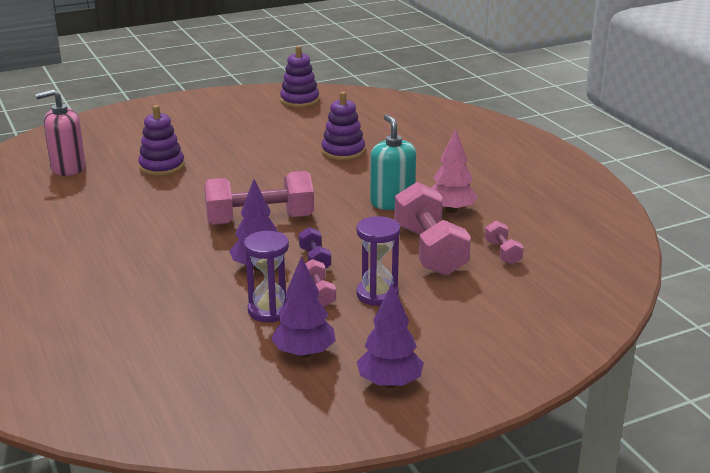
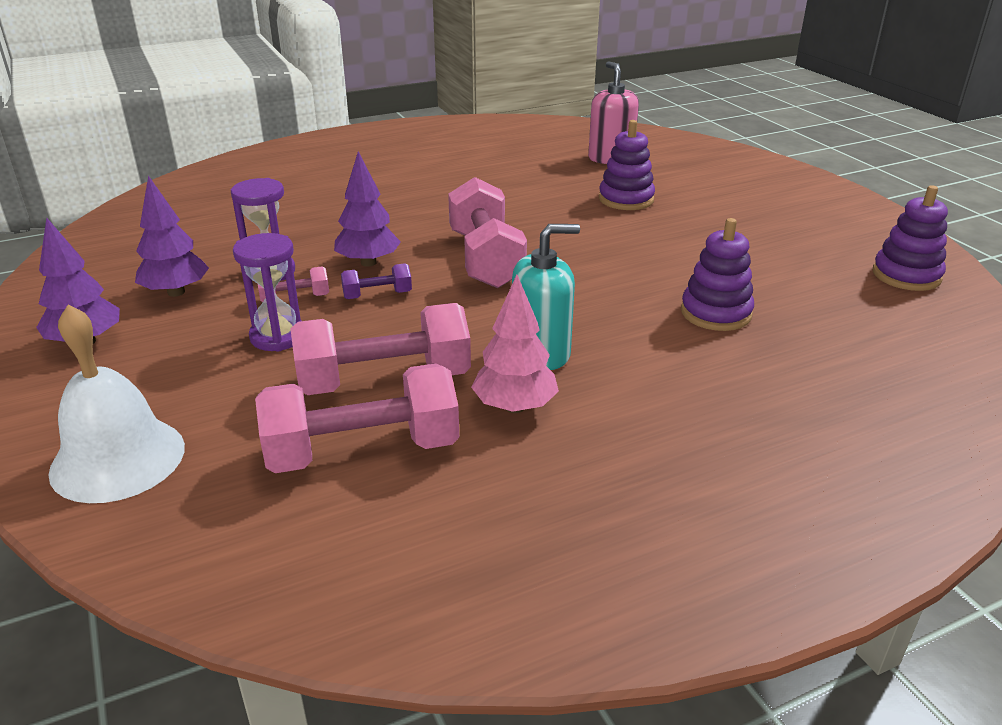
camera: 90 degrees right, 5 degrees up
(502, 253) = (362, 451): pink dumbbell -> pink dumbbell, size x2.14
(532, 334) = (118, 459): none -> white bell

